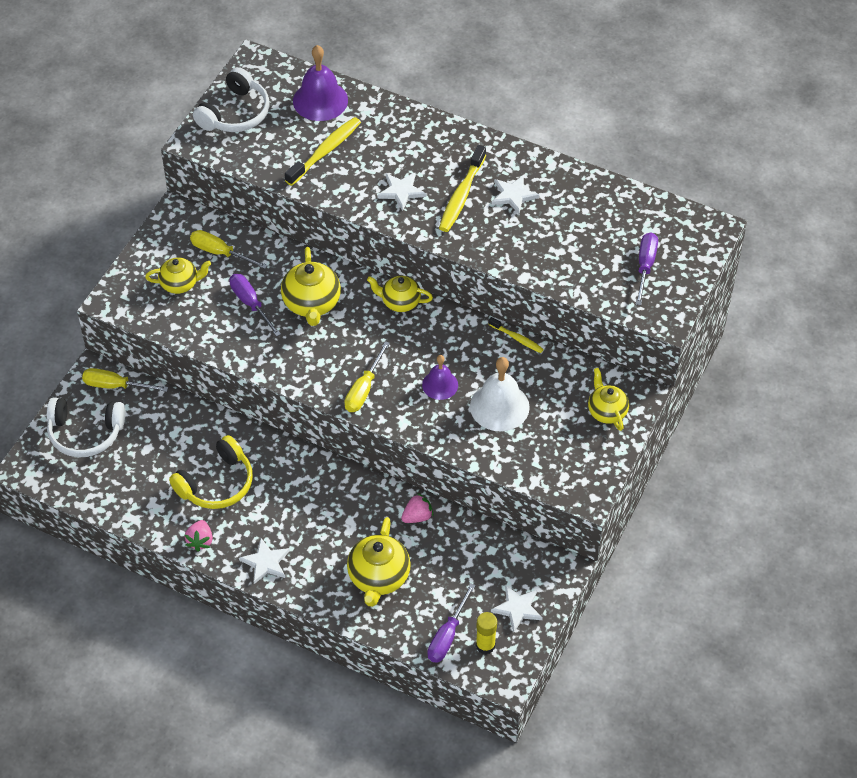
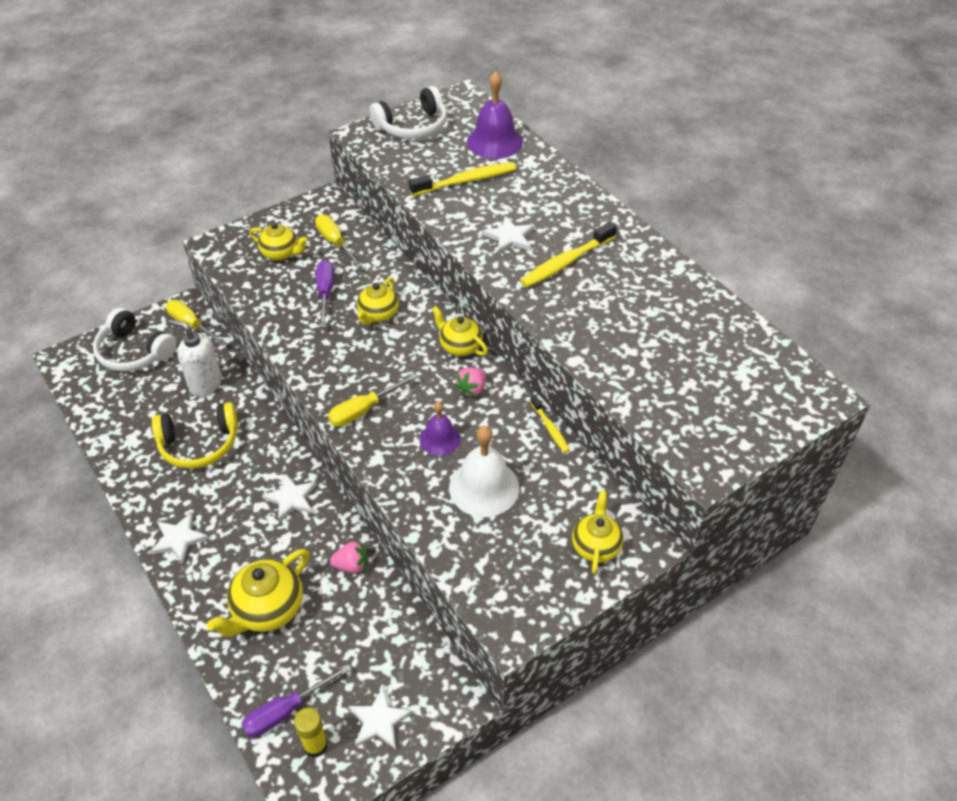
camera: 30 degrees right, 5 degrees down
(176, 432) = (205, 384): none -> white soap dispenser
(200, 541) = (141, 489): pink strawberry -> pink strawberry (472, 389)
(311, 303) = (378, 314): yellow teapot -> yellow teapot, size x0.66
(513, 195) = (619, 281): white star -> white star (291, 498)
(645, 266) = (717, 403): purple screwdriver -> none

